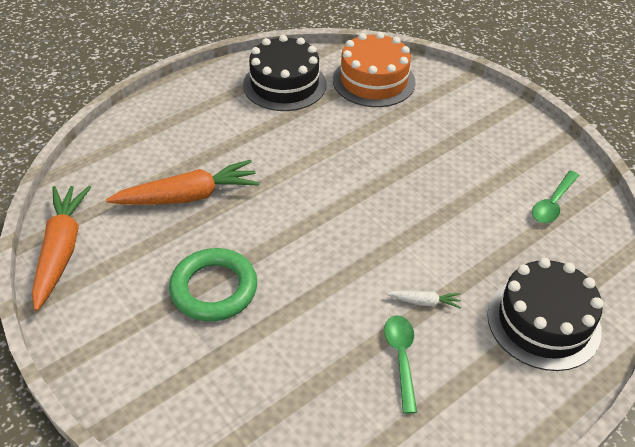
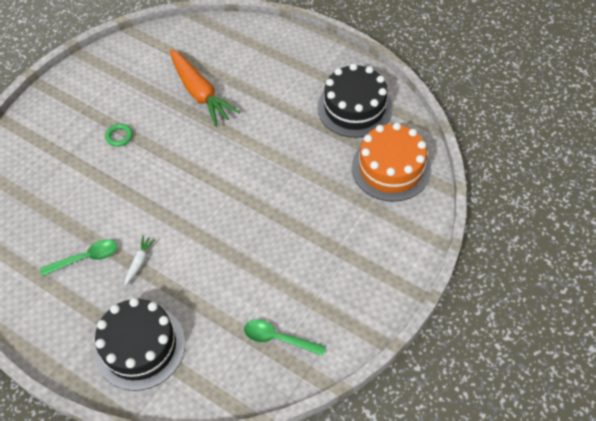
camera: 75 degrees right, 10 degrees up
(61, 250) = (130, 49): orange carrot -> none
(214, 289) = (119, 136): green ring -> green ring, size x0.45
(424, 302) = (139, 262): white carrot -> white carrot turned 150 degrees counterclockwise

